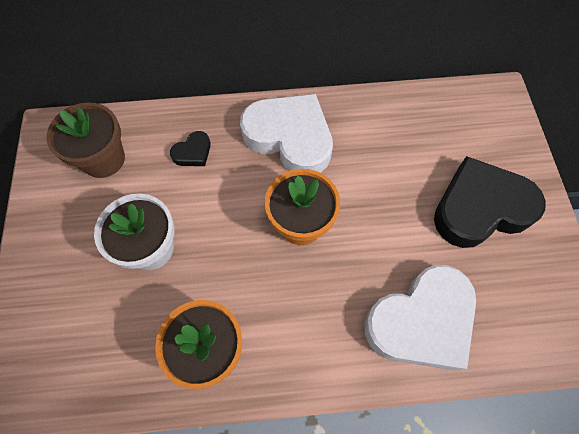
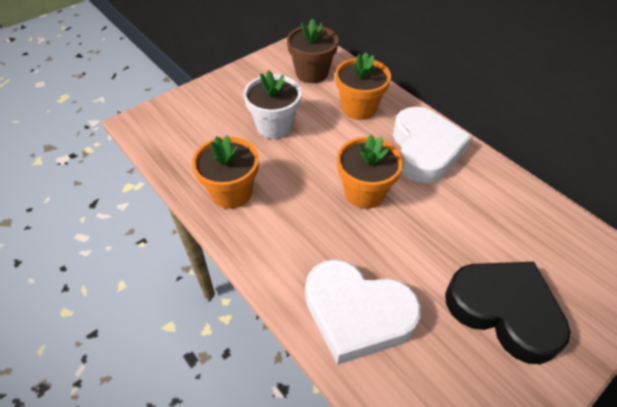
camera: 55 degrees right, 15 degrees down
(193, 152) = (359, 108): black heart -> orange flower pot

